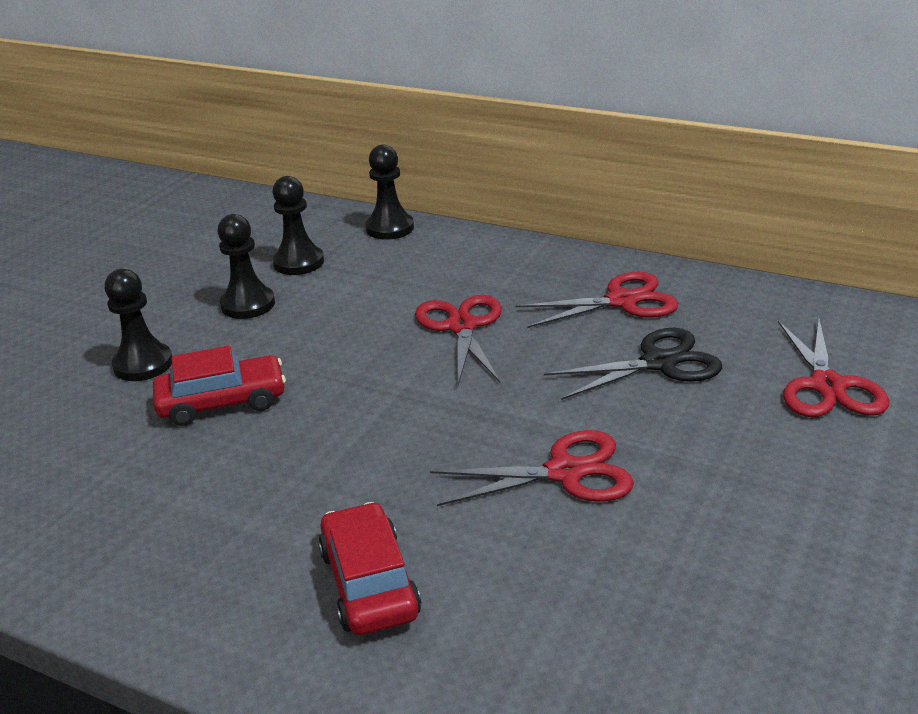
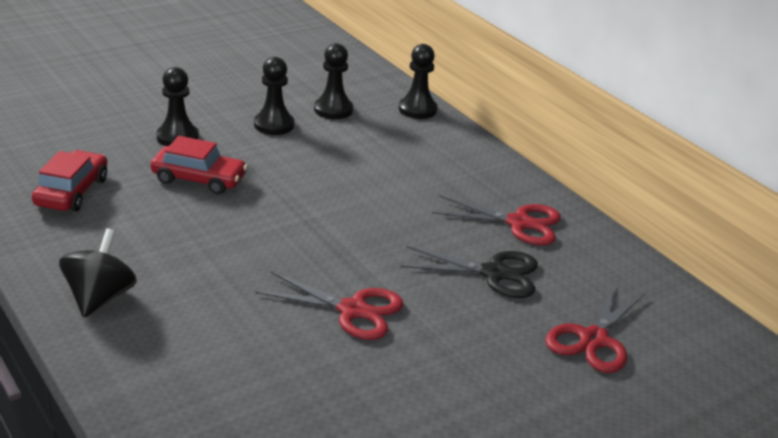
camera: 25 degrees right, 0 degrees up
(247, 610) = (99, 298): none -> black spinning top
(369, 583) = (175, 316): red car -> red car (72, 192)
(462, 327) = (391, 194): red scissors -> none

